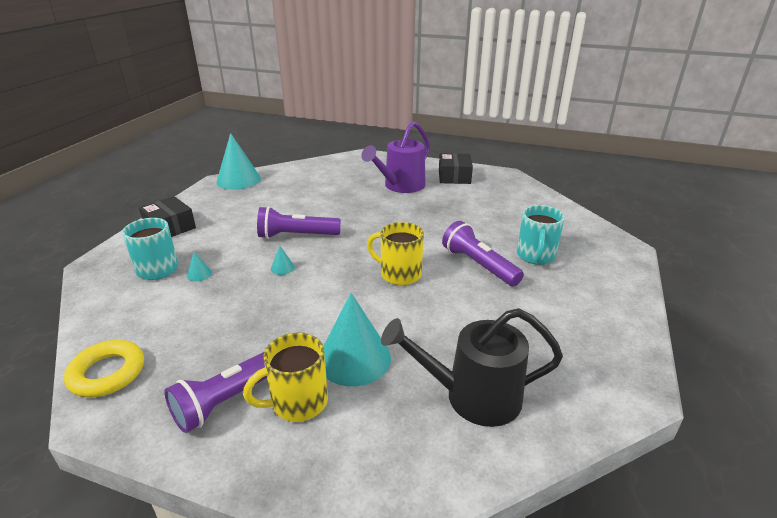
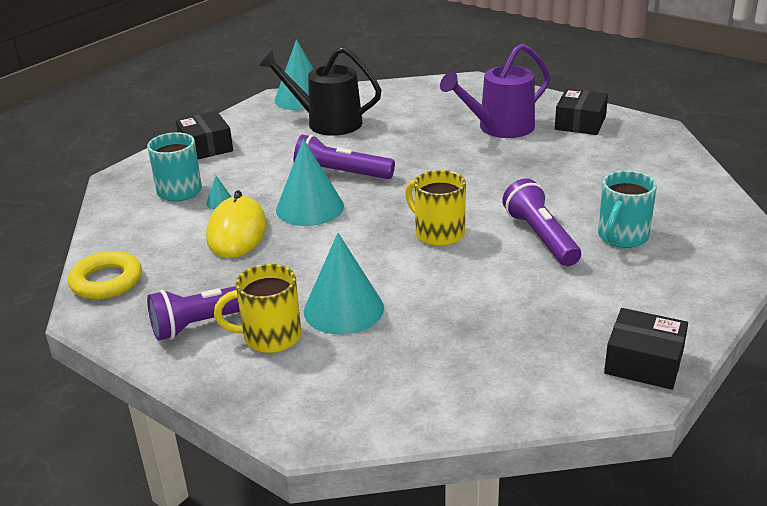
camera: 20 degrees right, 0 degrees up
(225, 300) = (237, 232): none -> yellow mouse
(282, 268) = (310, 208): turquoise cone -> turquoise cone, size x2.44
(472, 396) = (448, 365): black watering can -> black watering can (327, 122)
(621, 360) = (644, 362): none -> black box

